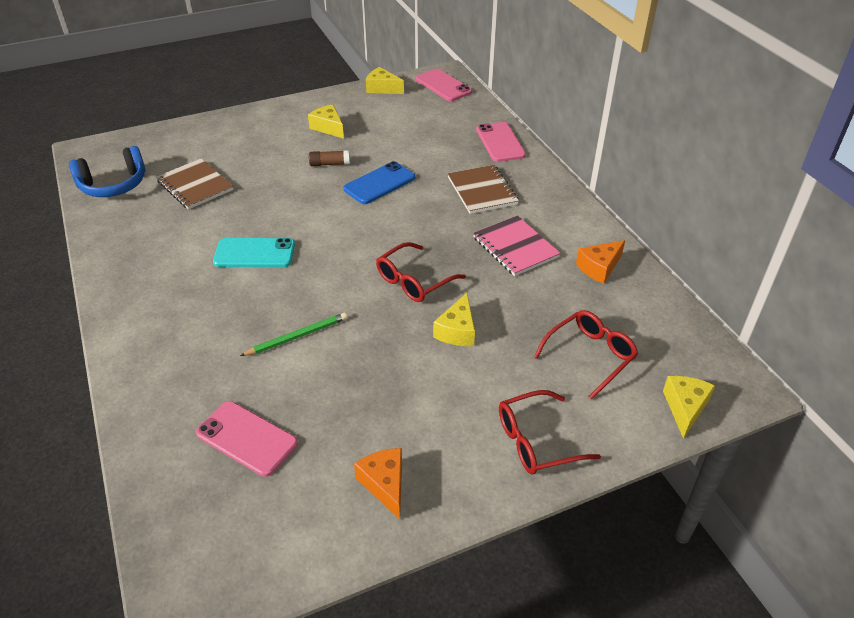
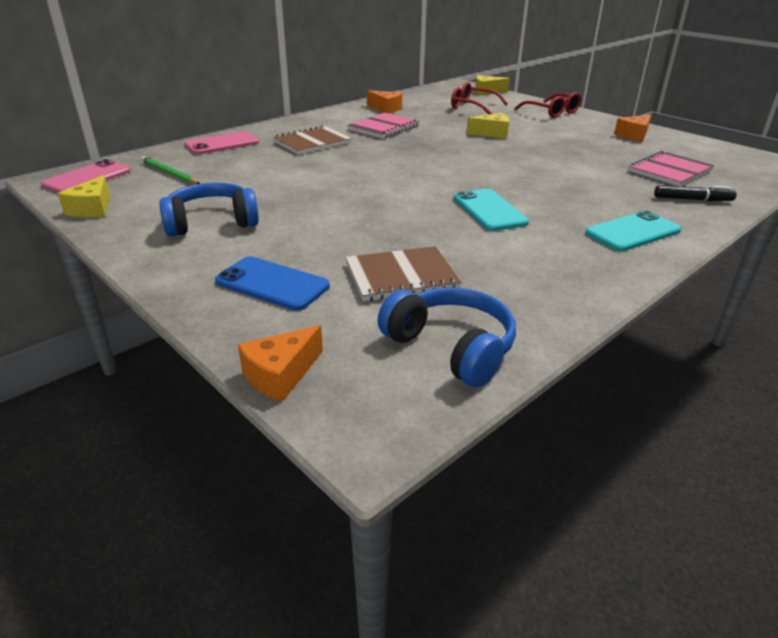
camera: 110 degrees left, 10 degrees down
(145, 134) = (280, 375): none -> orange cheese
(153, 320) = (632, 232): none -> turquoise phone
(170, 406) = (692, 199): none -> black marker
(195, 185) = (401, 276): brown notebook -> brown notebook turned 45 degrees clockwise
(246, 438) = (669, 171): pink phone -> pink notebook
(297, 336) = (563, 174): green pencil -> green pencil (169, 173)
(328, 127) = (211, 222): yellow cheese -> blue headphones
(329, 164) = (300, 207): brown glue stick -> none
(379, 183) = (325, 179): blue phone -> blue phone (272, 284)
(414, 281) = (455, 150): red glasses -> none

